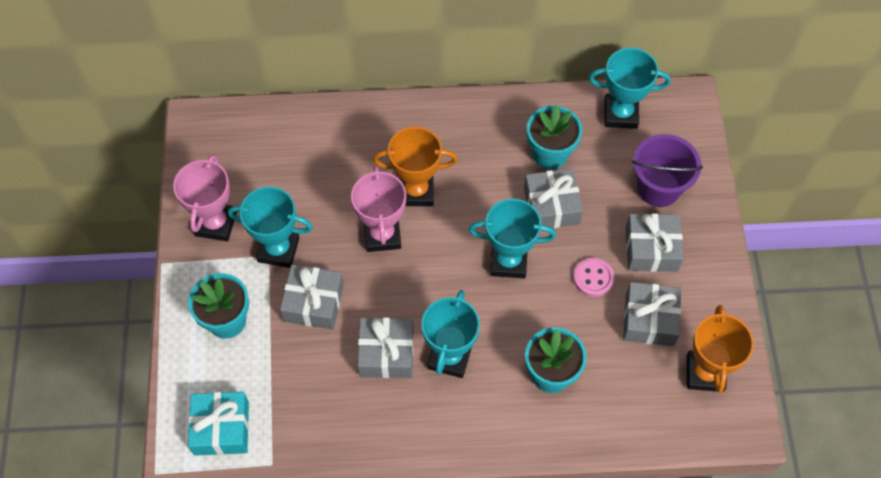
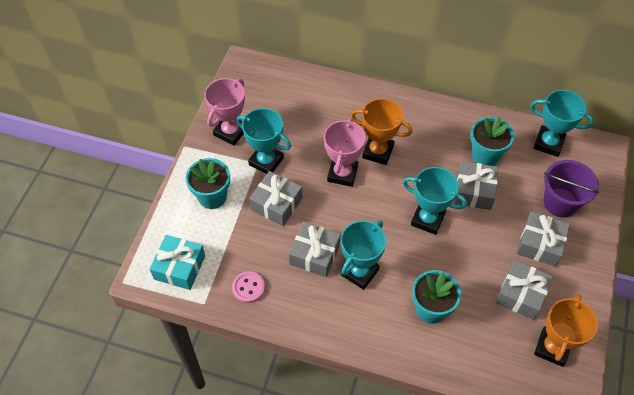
camera: 20 degrees right, 5 degrees down
(593, 278) = (487, 251): pink button -> pink button (248, 287)

